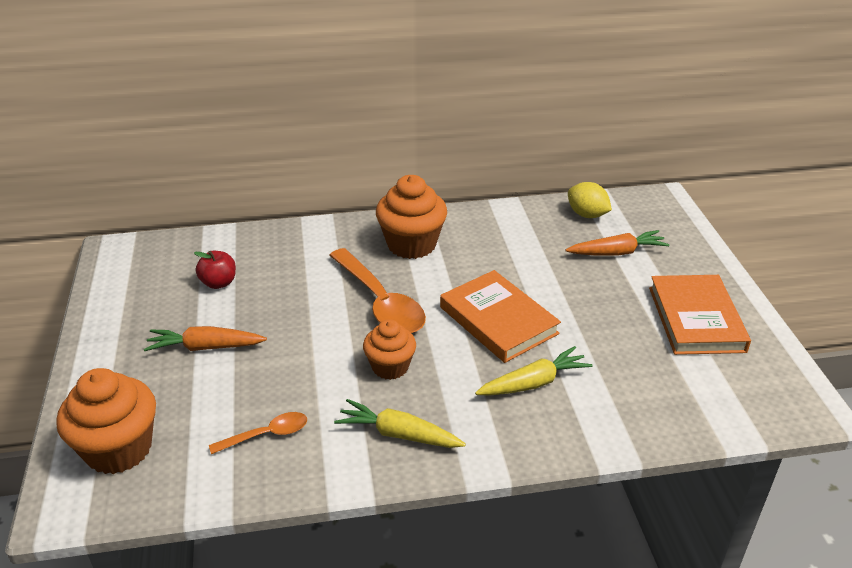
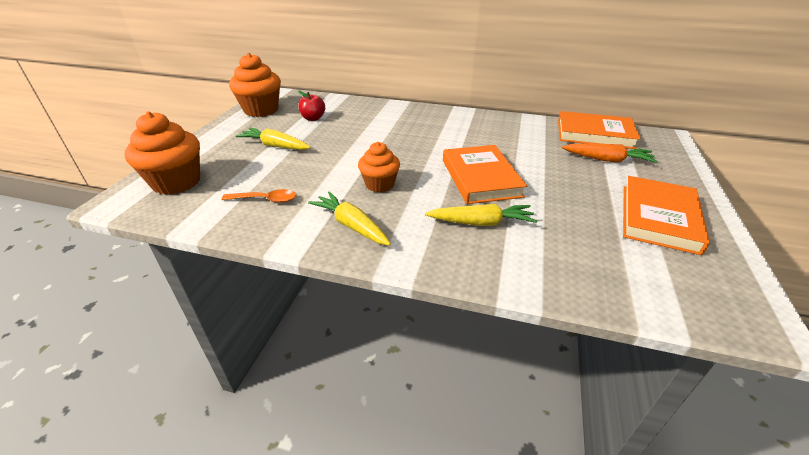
camera: 25 degrees right, 0 degrees up
(205, 347) = (275, 146): orange carrot -> yellow carrot
(380, 302) = (403, 149): orange spoon -> none
(411, 244) = (449, 124): orange cupcake -> orange cupcake (261, 110)
(587, 215) = (594, 134): yellow lemon -> orange book

